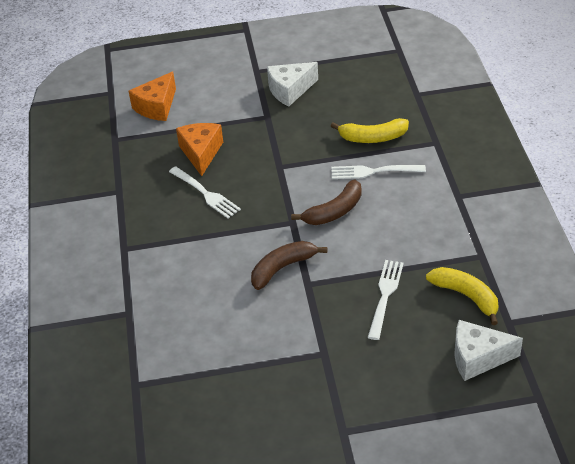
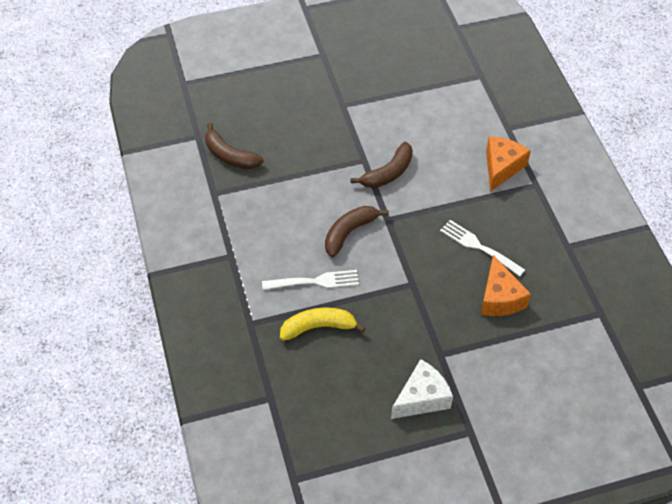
camera: 170 degrees right, 10 degrees up
(156, 107) = (573, 364): orange cheese -> orange cheese (502, 167)
(385, 296) = (297, 152): white fork -> none
(466, 296) = (230, 156): yellow banana -> brown banana
(478, 358) = (224, 108): white cheese -> none

